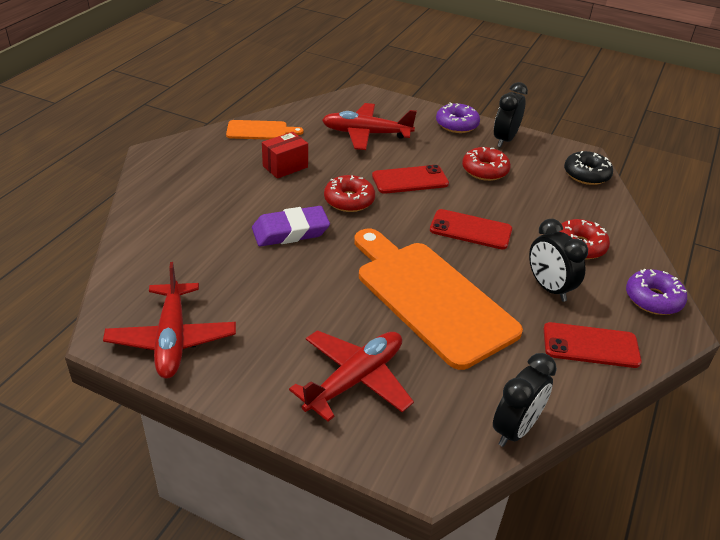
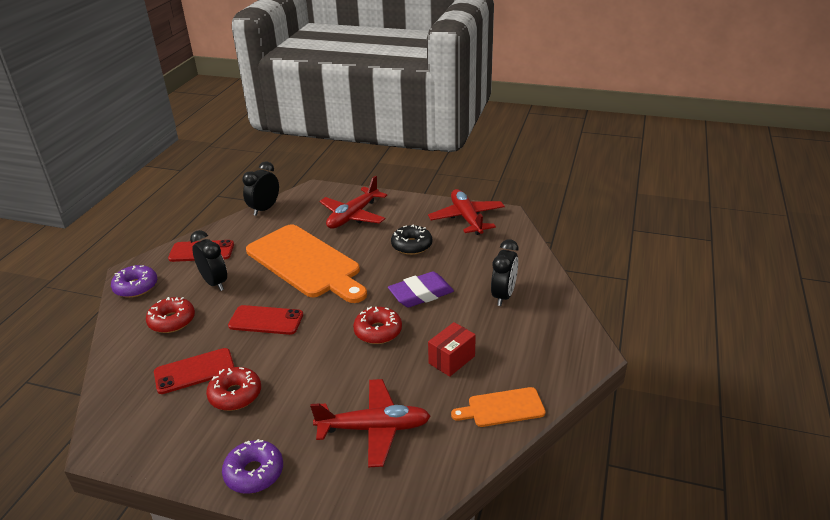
camera: 175 degrees right, 5 degrees down
(410, 180) = (319, 366): red phone -> red phone (194, 371)
(504, 140) = (195, 454): black clock -> black clock (503, 295)
(586, 174) = (117, 410): black donut -> black donut (411, 245)

